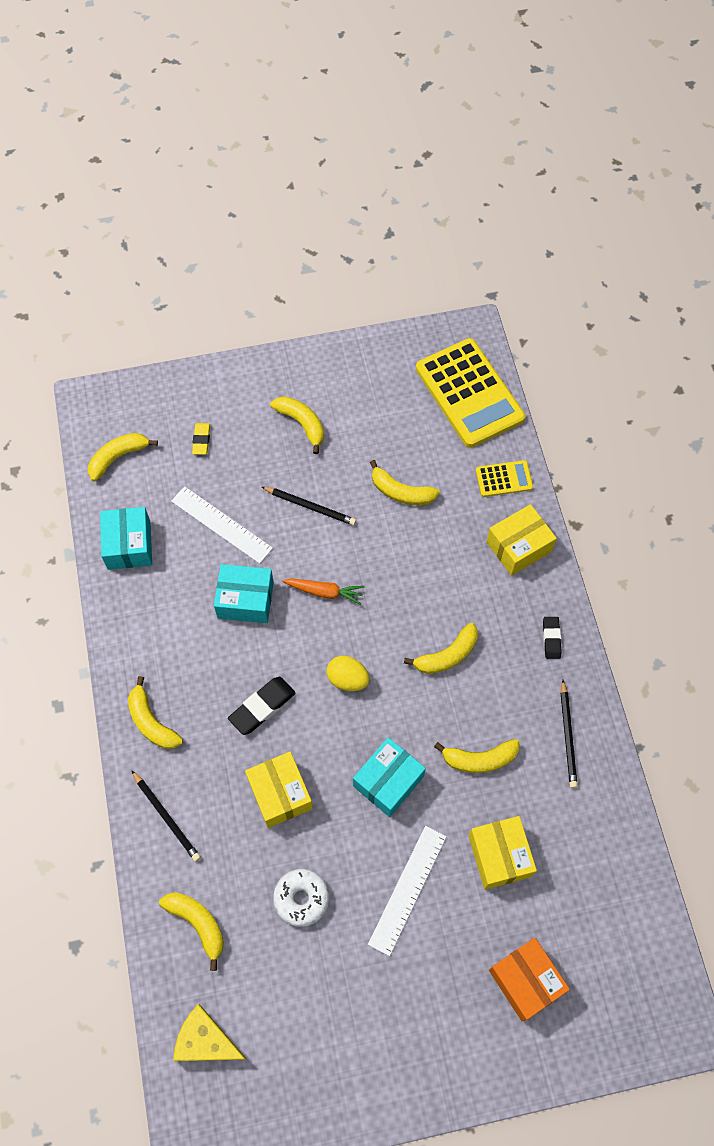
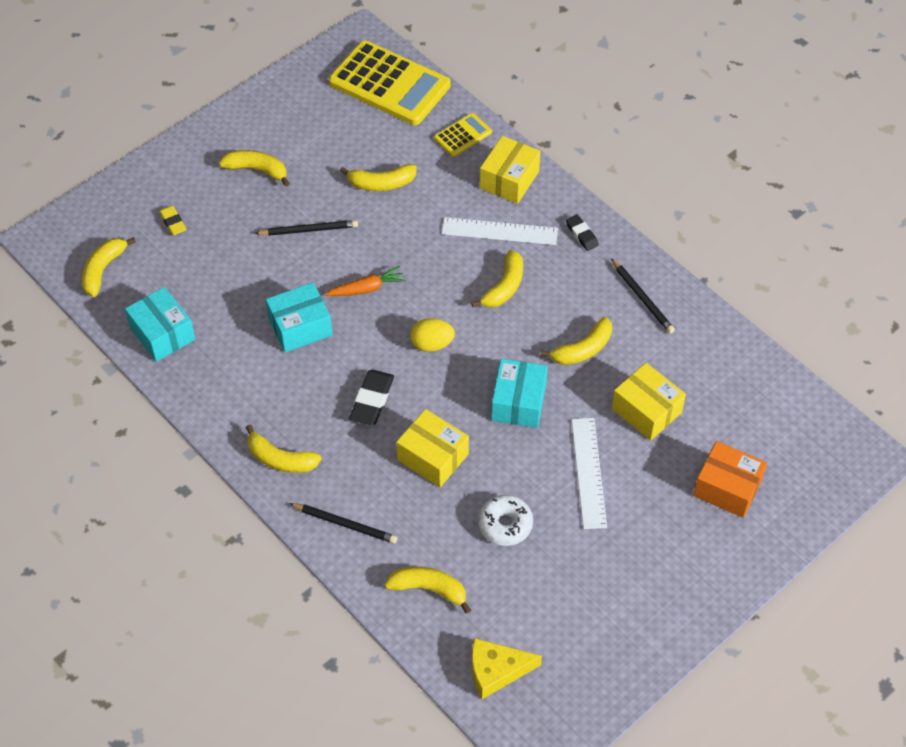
camera: 30 degrees left, 10 degrees down
(221, 524) = (238, 279): white ruler -> white ruler (499, 231)

